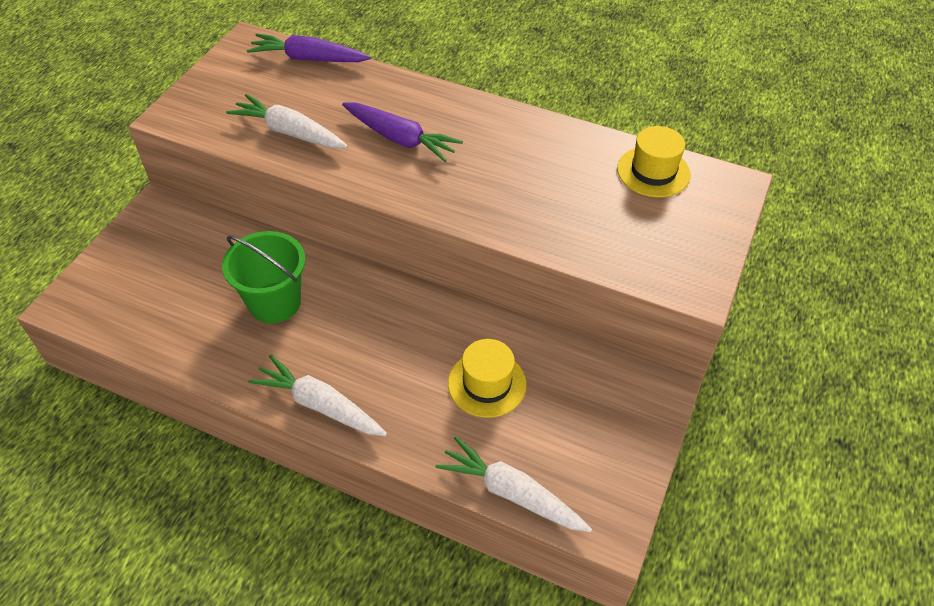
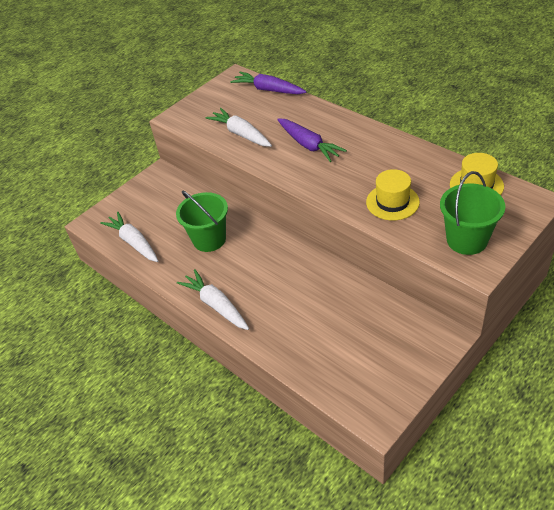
camera: 25 degrees right, 5 degrees down
(487, 384) = (325, 311): yellow hat -> yellow hat (392, 202)
(511, 493) = (318, 382): white carrot -> white carrot (133, 242)
(669, 252) = (467, 240): none -> green bucket

